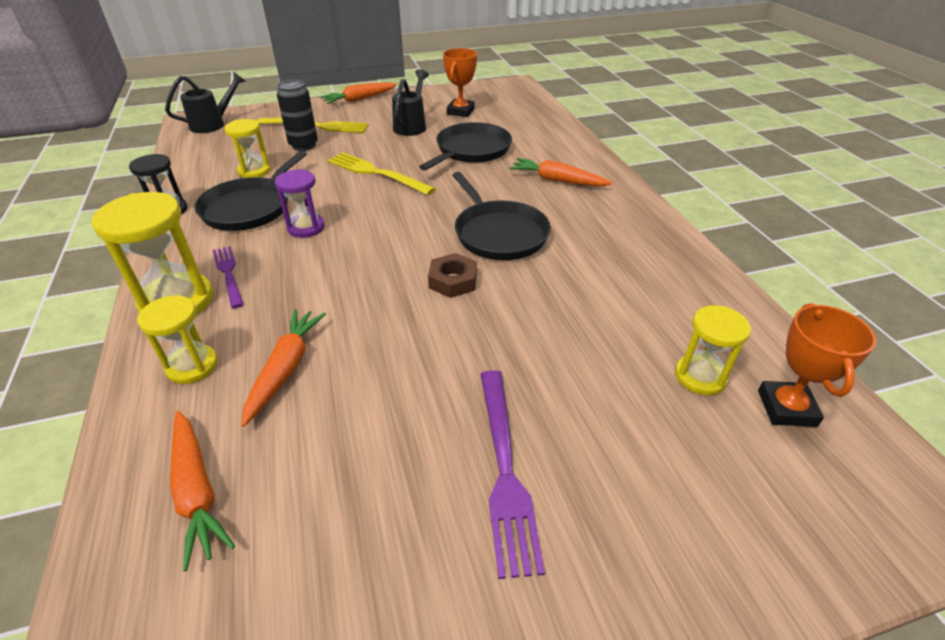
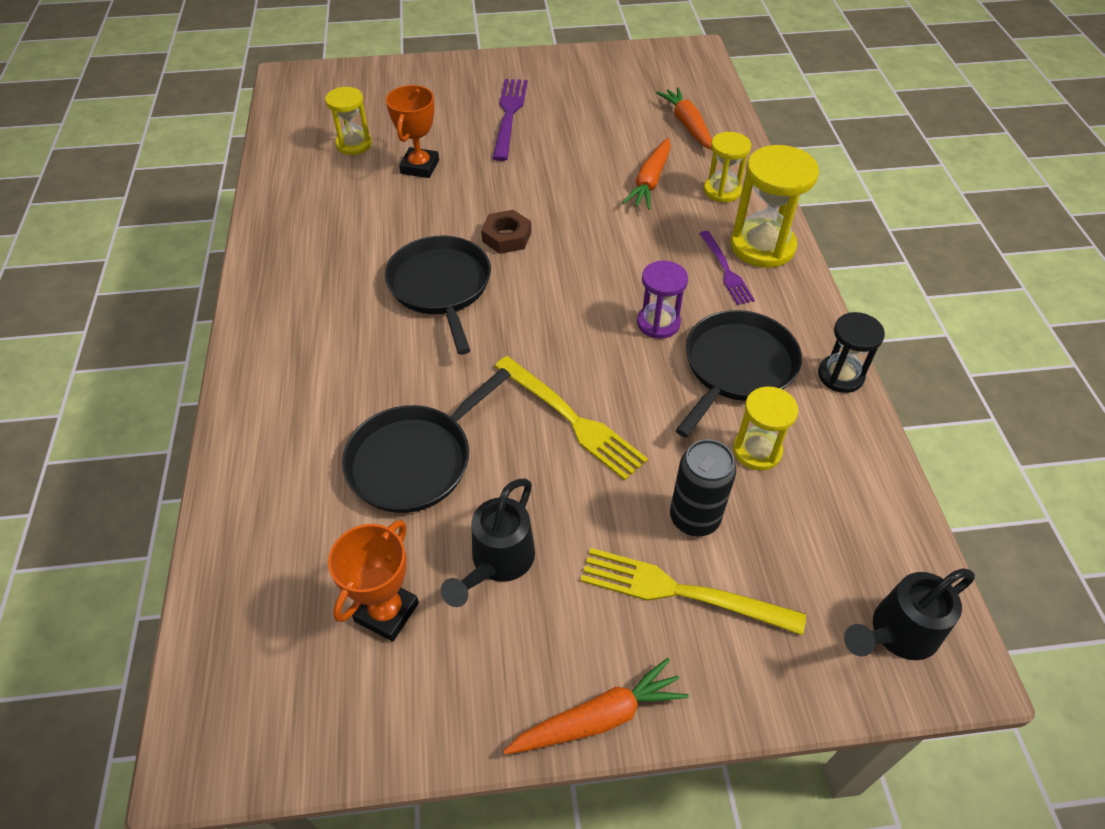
camera: 170 degrees left, 10 degrees up
(557, 180) = (324, 367): orange carrot -> none
(786, 408) = (316, 123): orange trophy -> orange trophy (420, 167)

